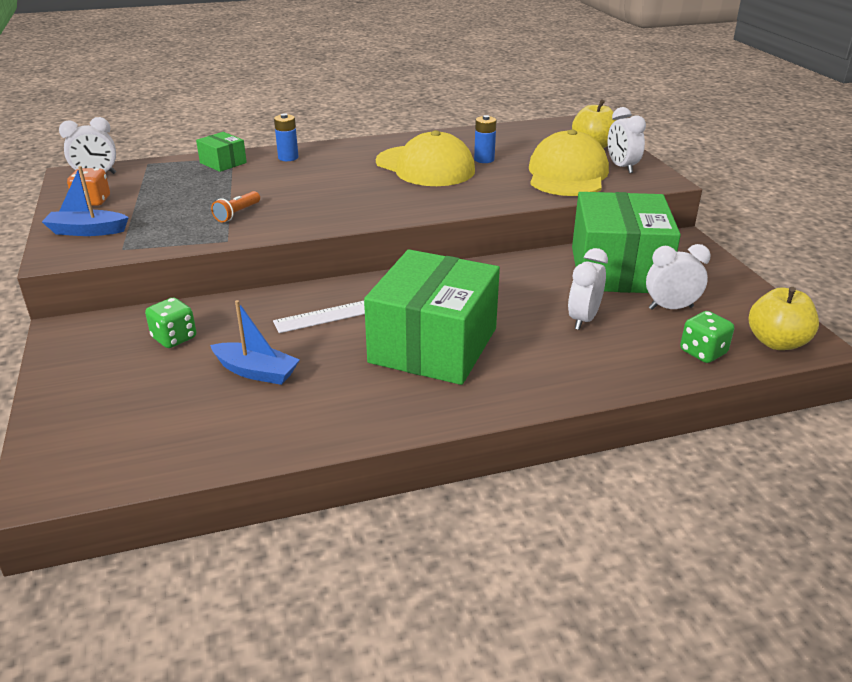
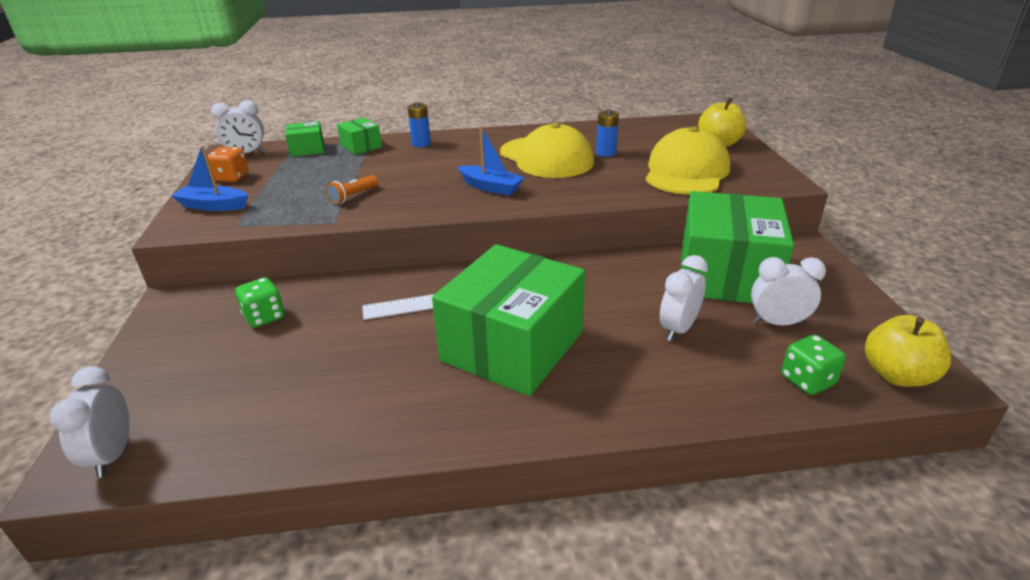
camera: 10 degrees right, 0 degrees up
(164, 168) = (307, 149): none -> green box
(256, 372) = (327, 361): blue boat -> blue boat (490, 187)
(621, 167) = (744, 166): white clock -> white clock (112, 455)

